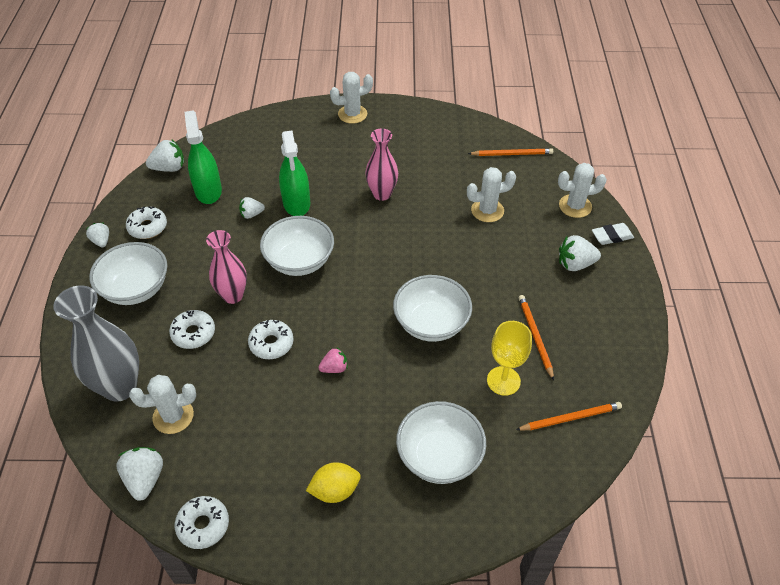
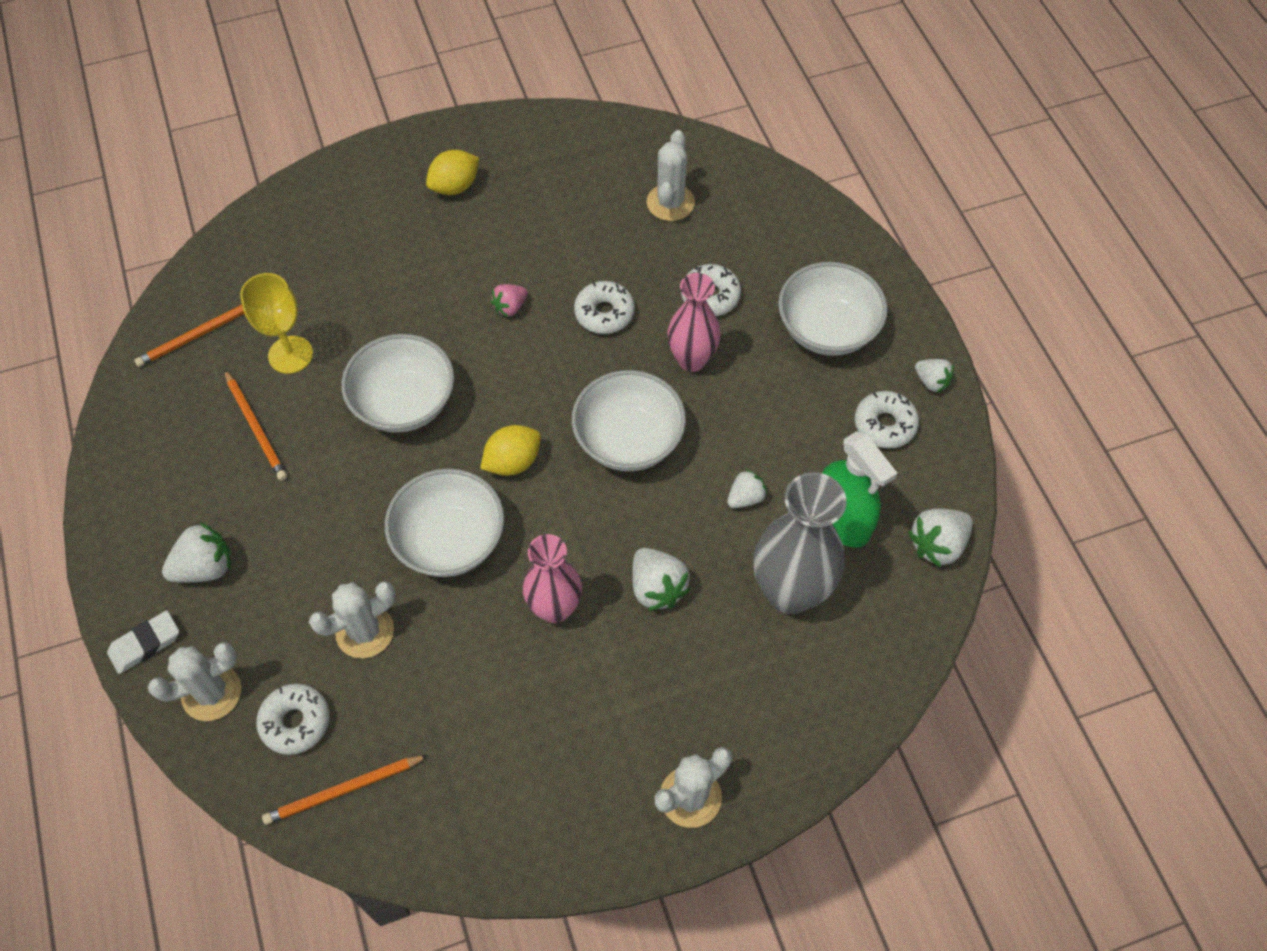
camera: 160 degrees right, 10 degrees up
(120, 387) = (752, 213): grey vase -> grey vase (790, 592)
(145, 479) = (659, 141): white strawberry -> white strawberry (657, 588)
(173, 416) = (670, 202): white cactus -> white cactus turned 45 degrees counterclockwise
(203, 525) = (574, 123): white donut -> white donut (295, 722)
(296, 203) = (687, 542): green spray bottle -> none
(375, 269) = (513, 462): none -> yellow lemon
(439, 456) = (351, 249): white bowl -> white bowl (450, 541)

